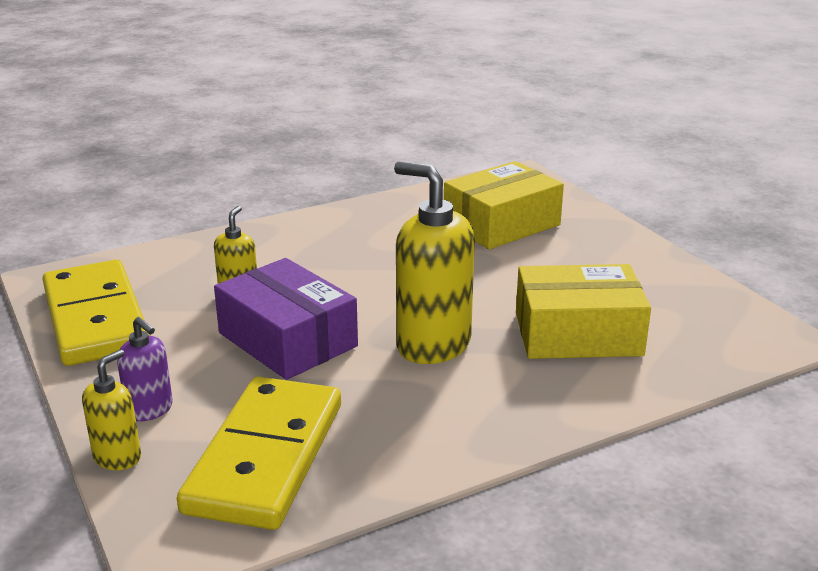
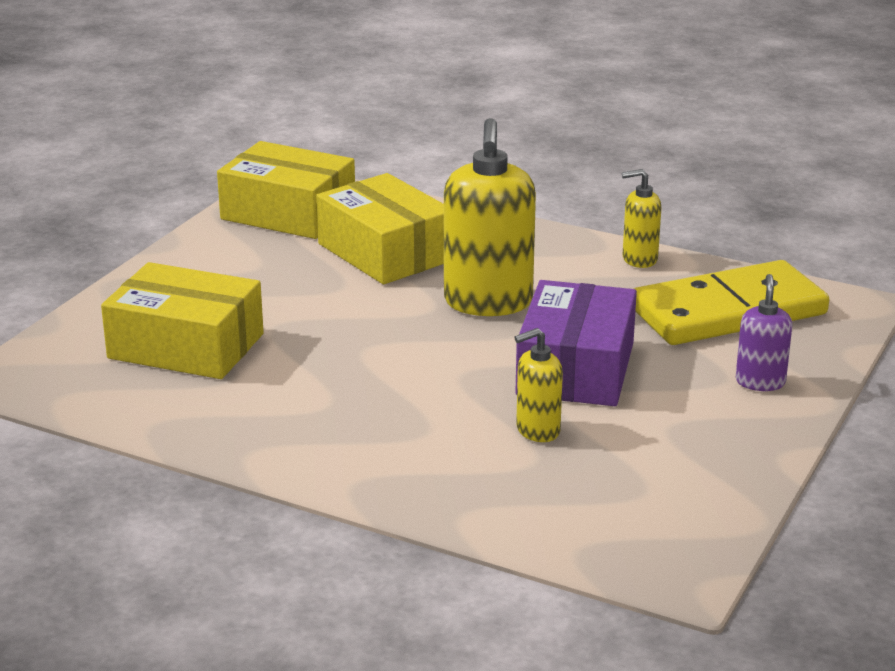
camera: 125 degrees left, 0 degrees up
(95, 318) = (696, 490): yellow domino -> none
(118, 457) = (824, 366): yellow soap dispenser -> yellow soap dispenser (639, 259)
(704, 317) = (288, 213): none -> yellow box

